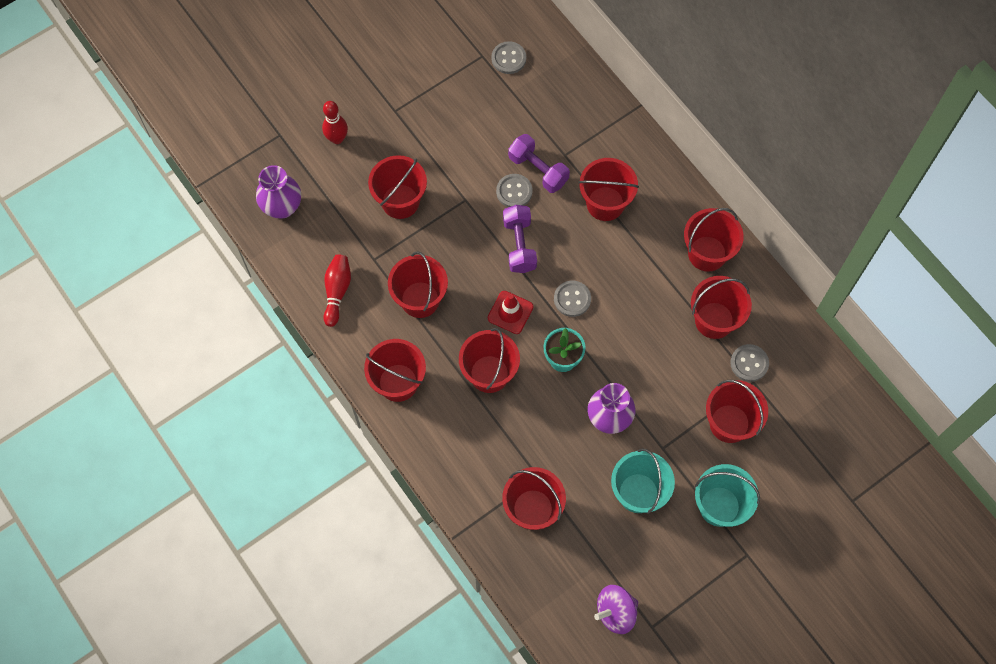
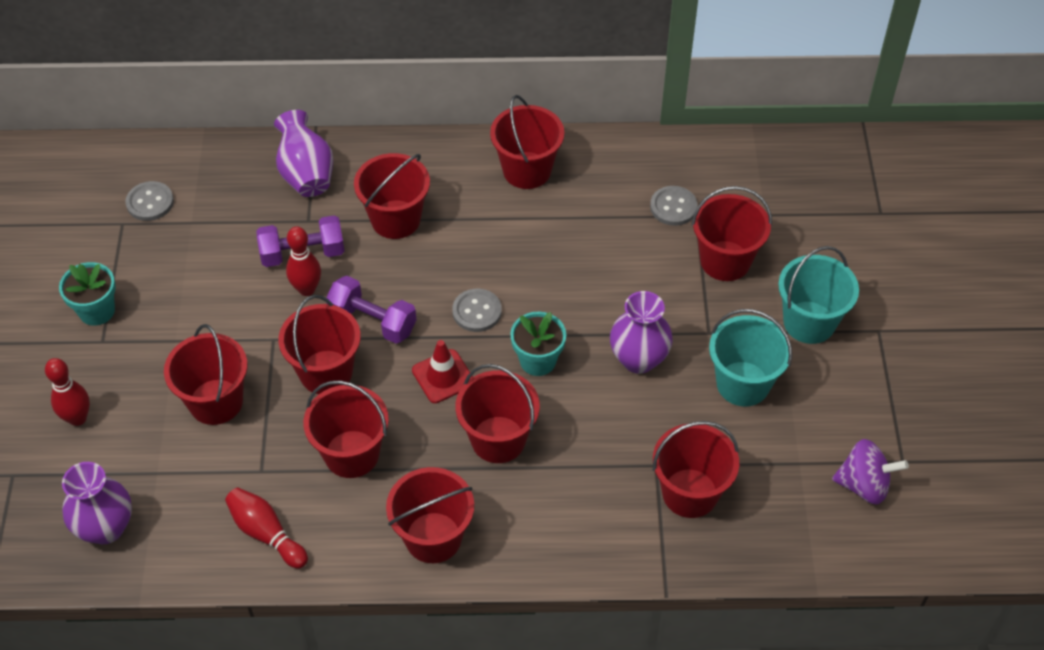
camera: 55 degrees left, 15 degrees down
(412, 92) = (97, 311): none -> turquoise flower pot
(514, 191) = (307, 289): grey button -> red bowling pin
(598, 128) = (306, 174): none -> purple vase
(615, 612) = (864, 485): purple spinning top -> purple spinning top turned 90 degrees counterclockwise
(714, 320) = (603, 207): red bucket -> red bucket (326, 372)

